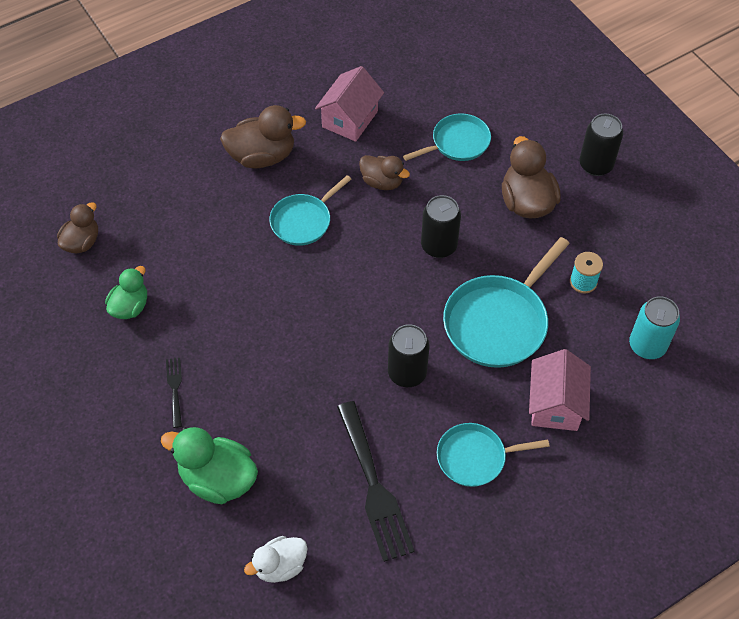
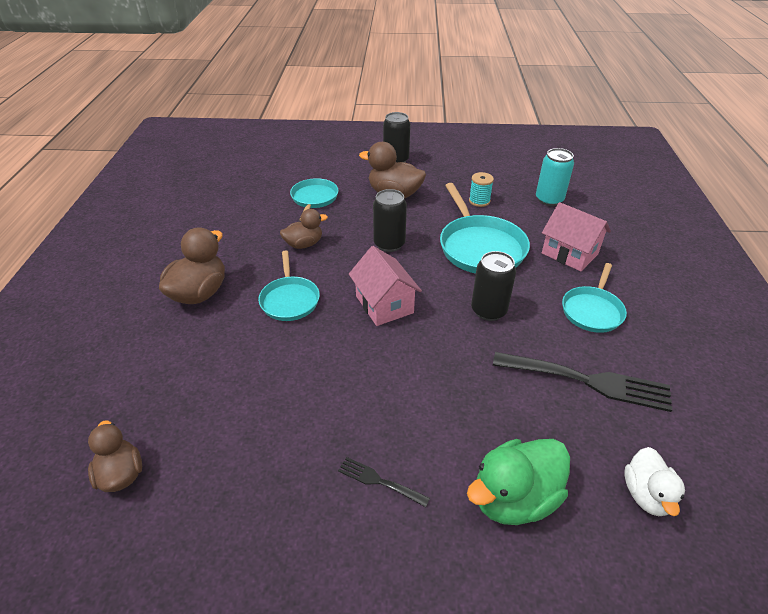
camera: 55 degrees left, 15 degrees down
(130, 307) = (245, 470): green duck -> none
(349, 119) = (230, 234): pink house -> pink house (384, 304)

